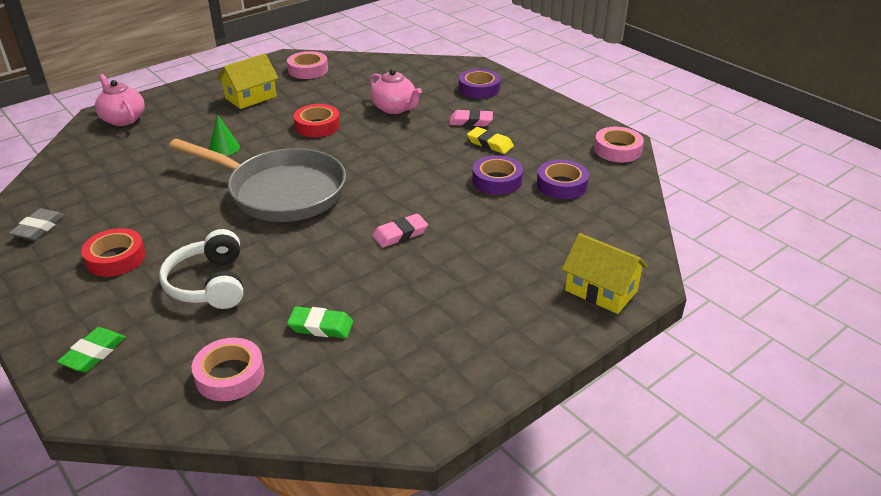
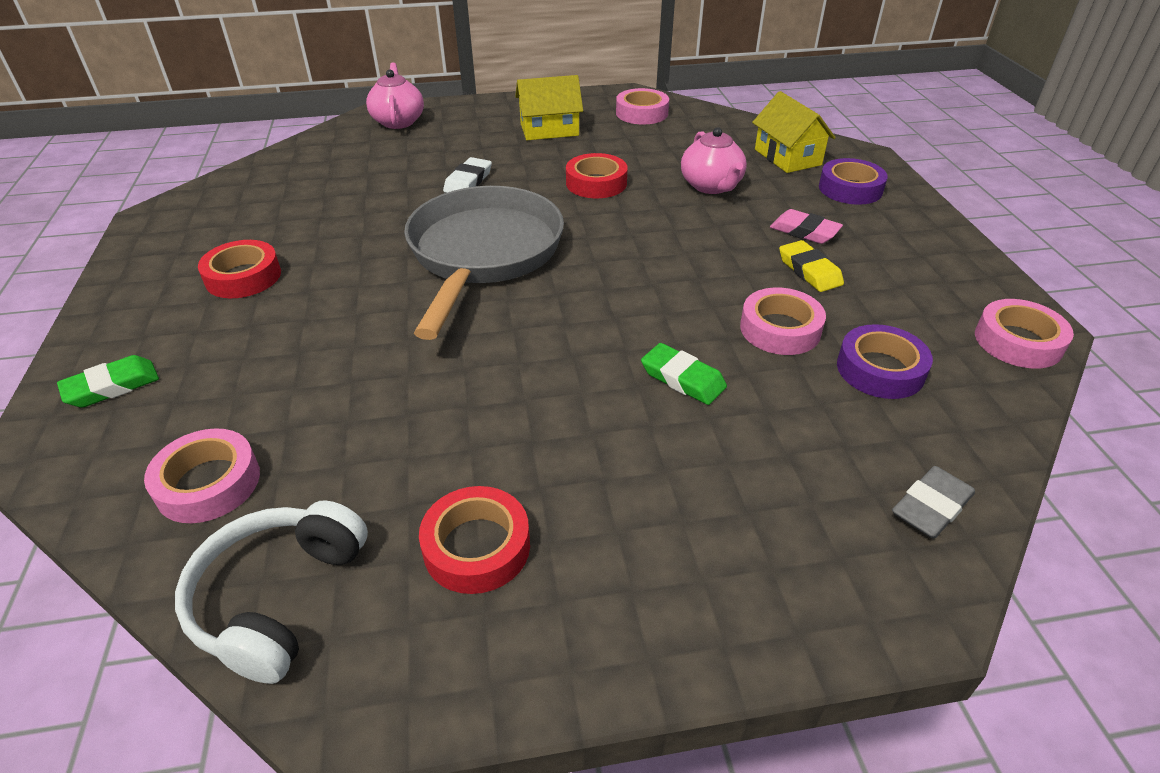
camera: 30 degrees right, 5 degrees up
(38, 228) = (210, 217): grey eraser -> grey eraser (931, 507)
(209, 284) = (302, 345): white headphones -> white headphones (278, 598)
(224, 148) = (468, 181): green cone -> white eraser
(281, 192) = (483, 254): grey pan -> grey pan turned 135 degrees counterclockwise
(321, 326) = (369, 460): green eraser -> green eraser (683, 378)
(400, 234) = (580, 363): pink eraser -> none
(422, 341) = (477, 547): none -> red tape
(497, 180) = (780, 329): purple tape -> pink tape
(601, 290) = (823, 586): yellow house -> yellow house (787, 157)

